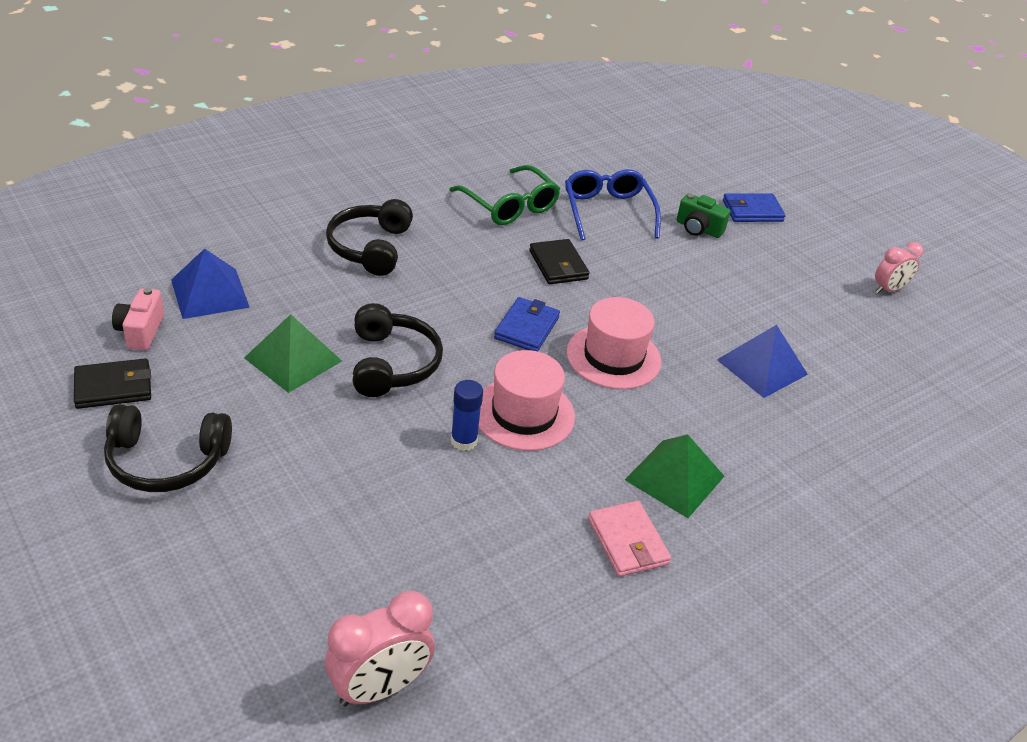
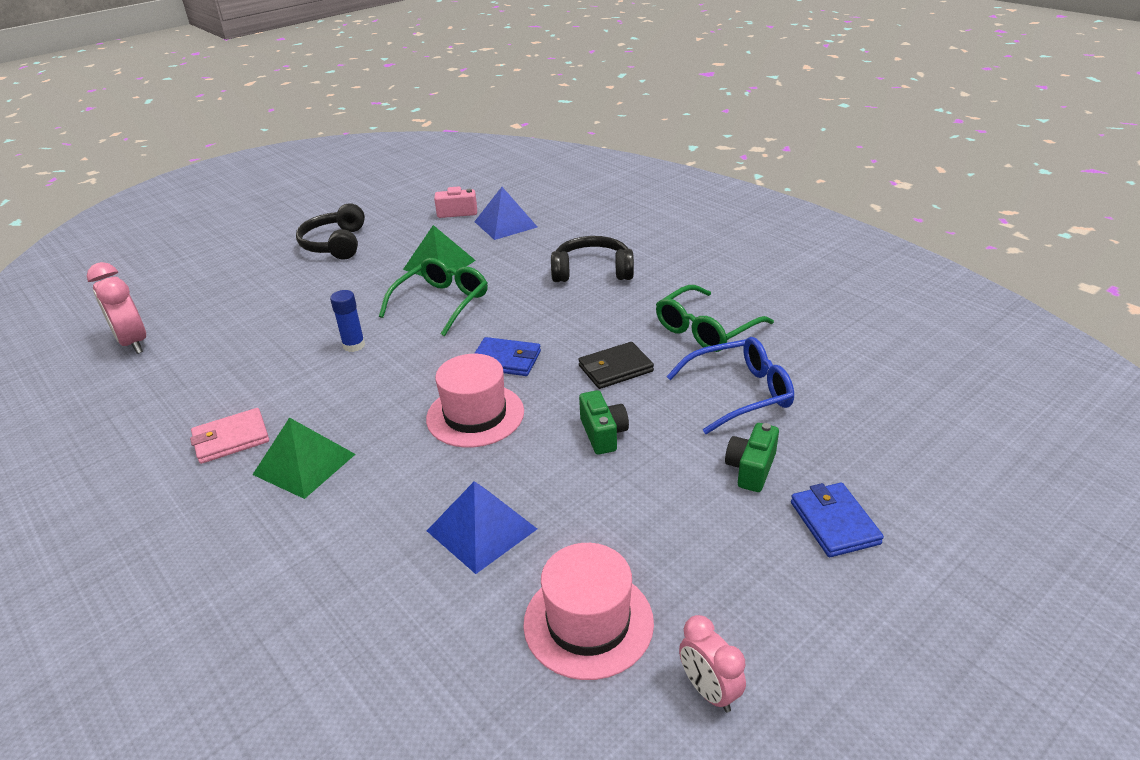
camera: 90 degrees right, 5 degrees down
(113, 387) = (401, 216): black wallet -> none
(392, 363) = (442, 303): black headphones -> green glasses
(524, 414) = (387, 370): pink hat -> pink hat (588, 622)
(650, 288) = (603, 434): none -> green camera

